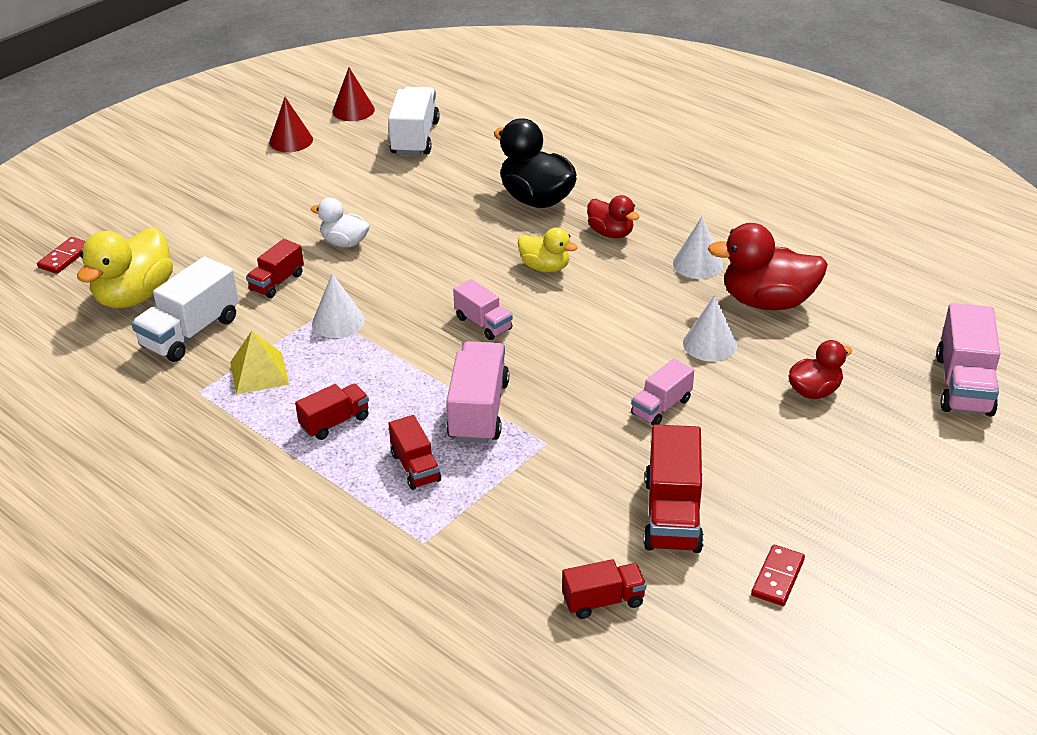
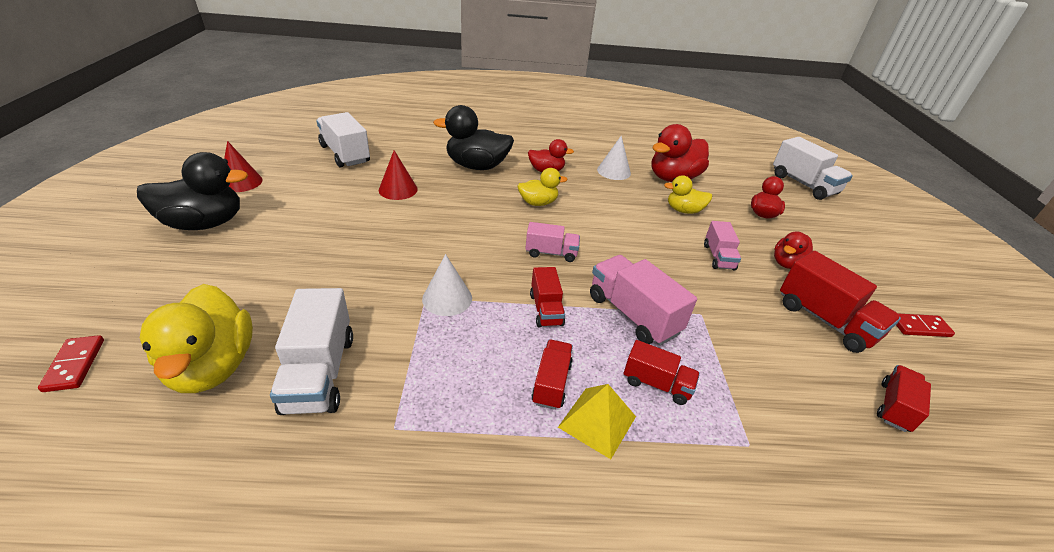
camera: 45 degrees left, 0 degrees up
(226, 175) = (204, 223): none -> black duck
(259, 373) = (433, 376): yellow pyramid -> yellow pyramid (597, 421)
(277, 282) = (355, 290): red truck -> red truck (546, 309)
(344, 242) = (377, 238): white duck -> none
(353, 110) = (273, 149): red cone -> red cone (398, 189)
(710, 344) = (684, 210): white cone -> yellow duck
(736, 451) = (787, 263): none -> red duck
(777, 577) = (920, 327): red domino -> red domino turned 75 degrees counterclockwise
(963, 385) = (803, 184): pink truck -> white truck

